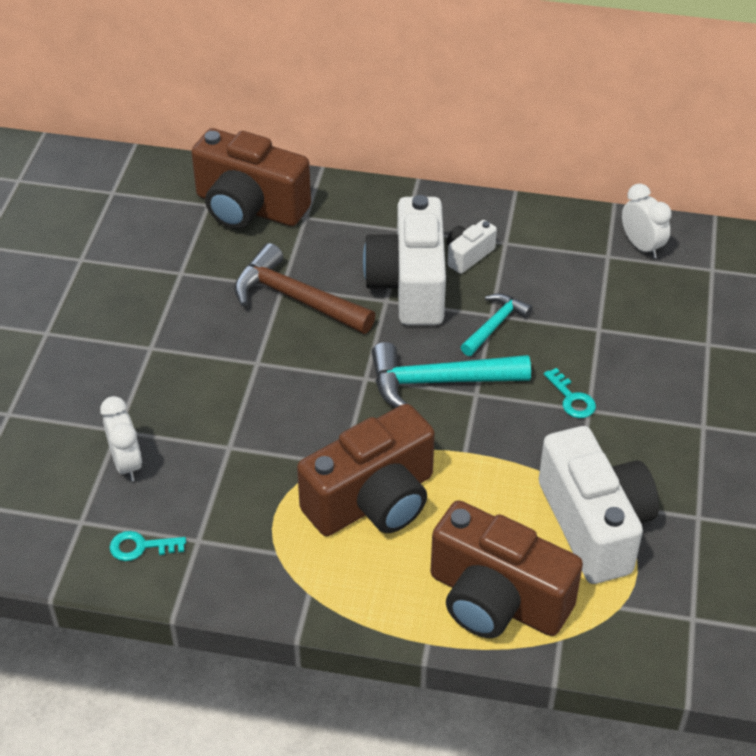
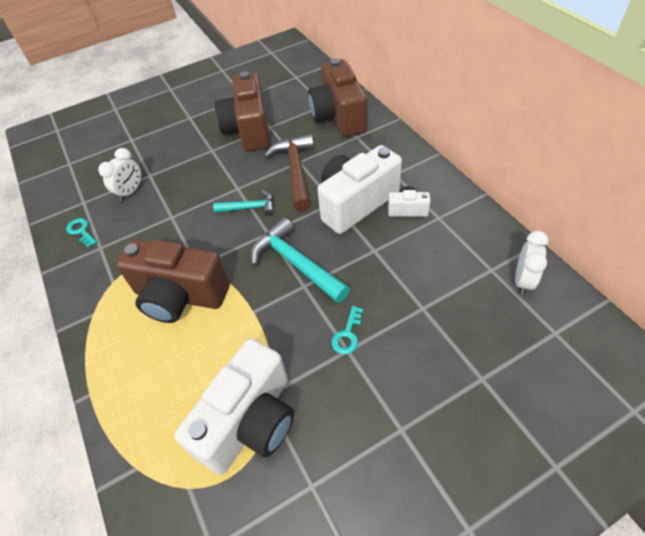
camera: 55 degrees right, 5 degrees up
(495, 325) = (367, 257): turquoise hammer -> turquoise hammer (250, 208)
(496, 599) = (146, 407): brown camera -> brown camera (249, 130)

